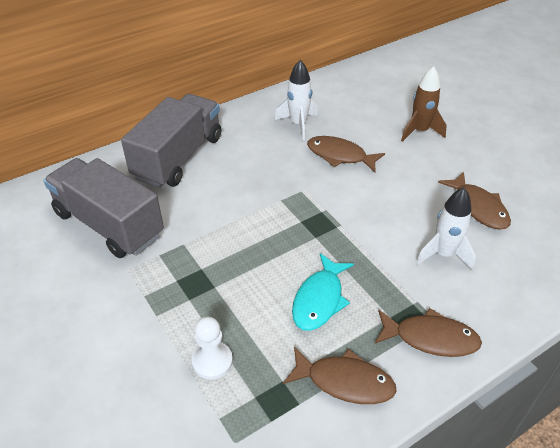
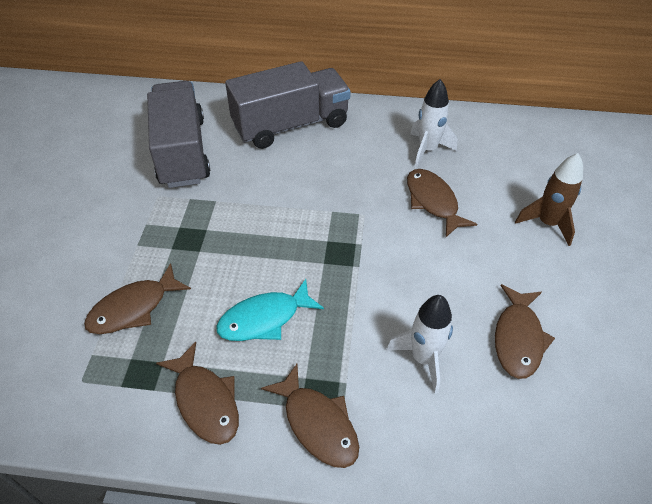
camera: 40 degrees right, 5 degrees up
(212, 361) = (134, 308): white pawn -> brown fish

